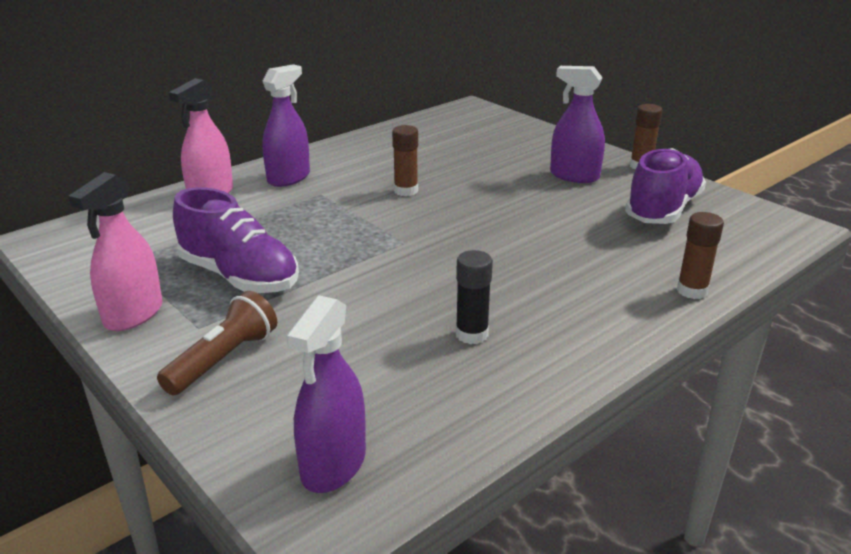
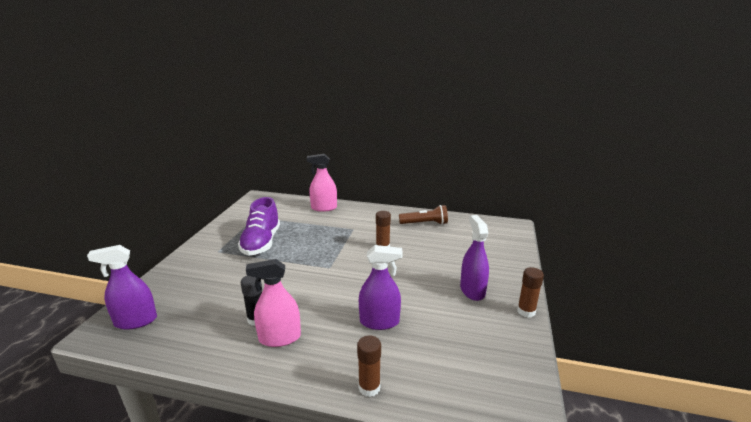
camera: 55 degrees right, 5 degrees down
(134, 314) = (217, 235): pink spray bottle -> pink spray bottle (279, 338)
(223, 359) = (197, 266): brown flashlight -> brown flashlight (425, 223)
(288, 178) = (359, 216): purple spray bottle -> purple spray bottle (379, 322)
(662, 210) = (470, 341): purple shoe -> none

